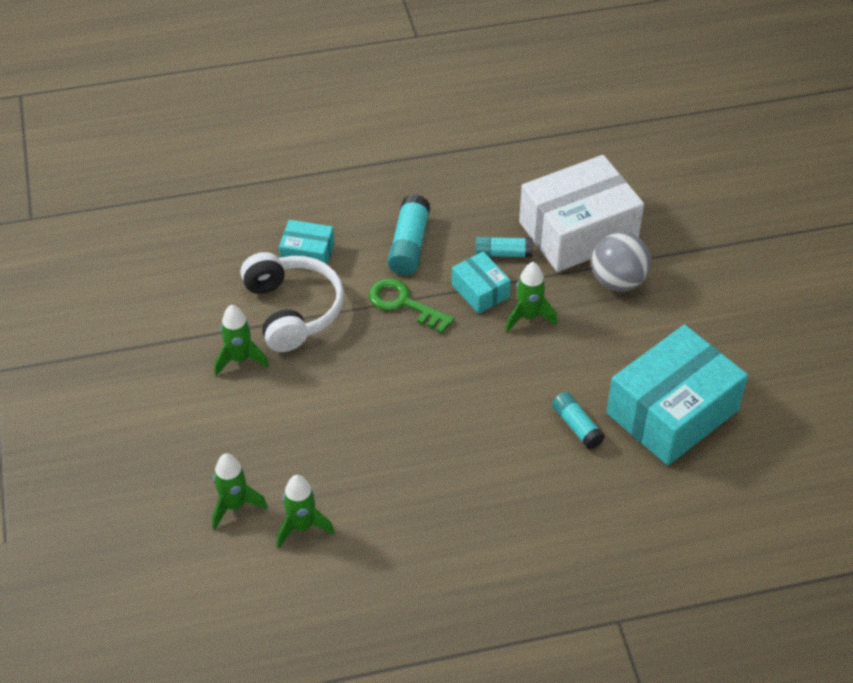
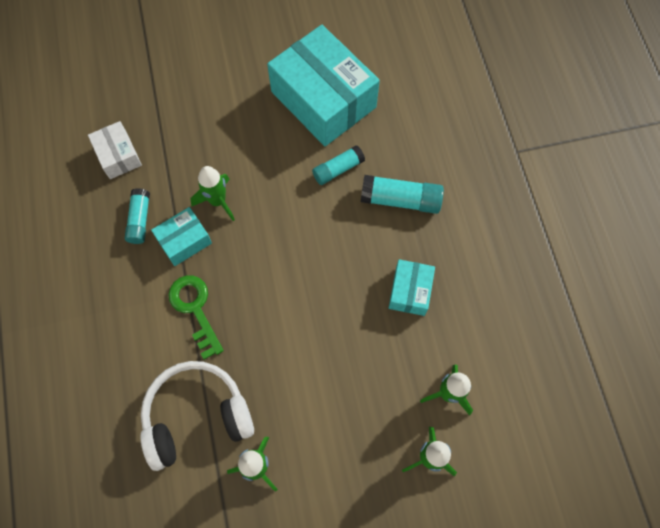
camera: 90 degrees left, 20 degrees up
(307, 254) = (122, 405): turquoise box -> turquoise box (410, 291)
(403, 303) = (195, 309): green key -> green key turned 120 degrees clockwise
(409, 245) = (120, 305): turquoise glue stick -> turquoise glue stick (400, 200)
(578, 231) = (118, 156): white box -> white box, size x0.48
(618, 281) = (181, 128): grey ball -> none

